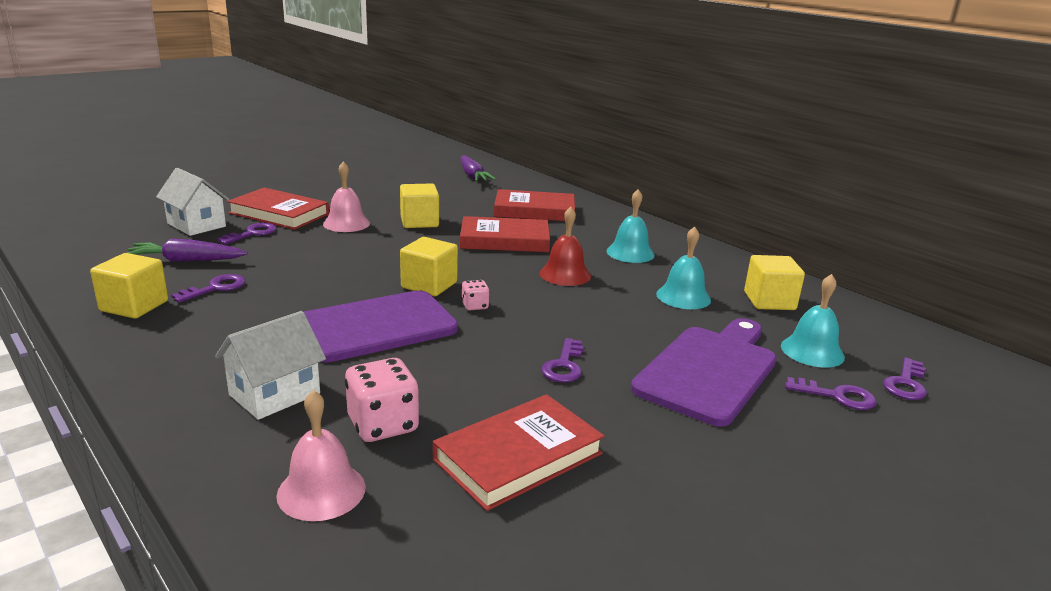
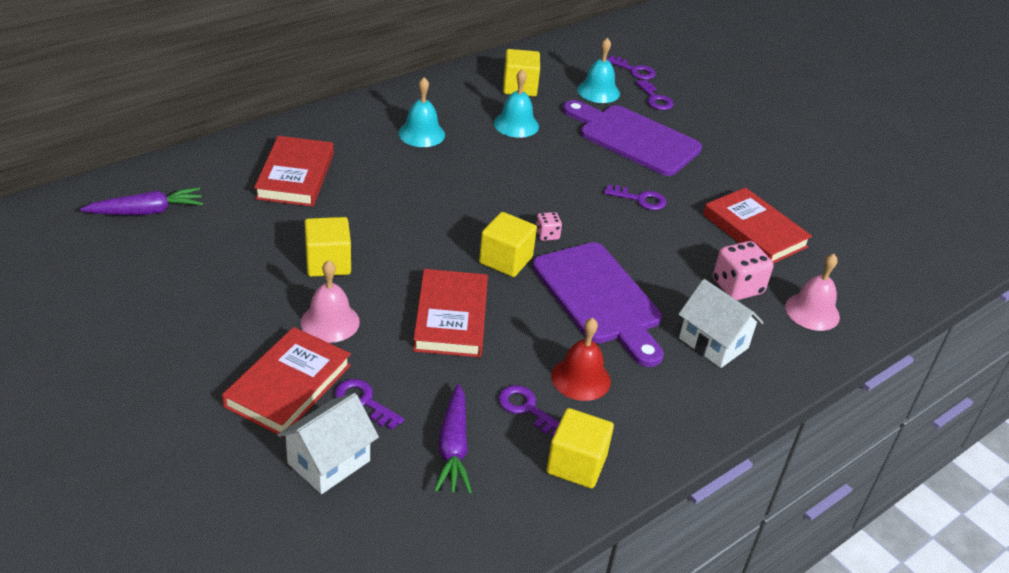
camera: 90 degrees left, 15 degrees up
(504, 240) = (387, 205): red book -> red book (451, 318)
(565, 274) = (475, 178): red bell -> red bell (581, 378)
(837, 396) = (655, 99): purple key -> purple key turned 135 degrees clockwise

